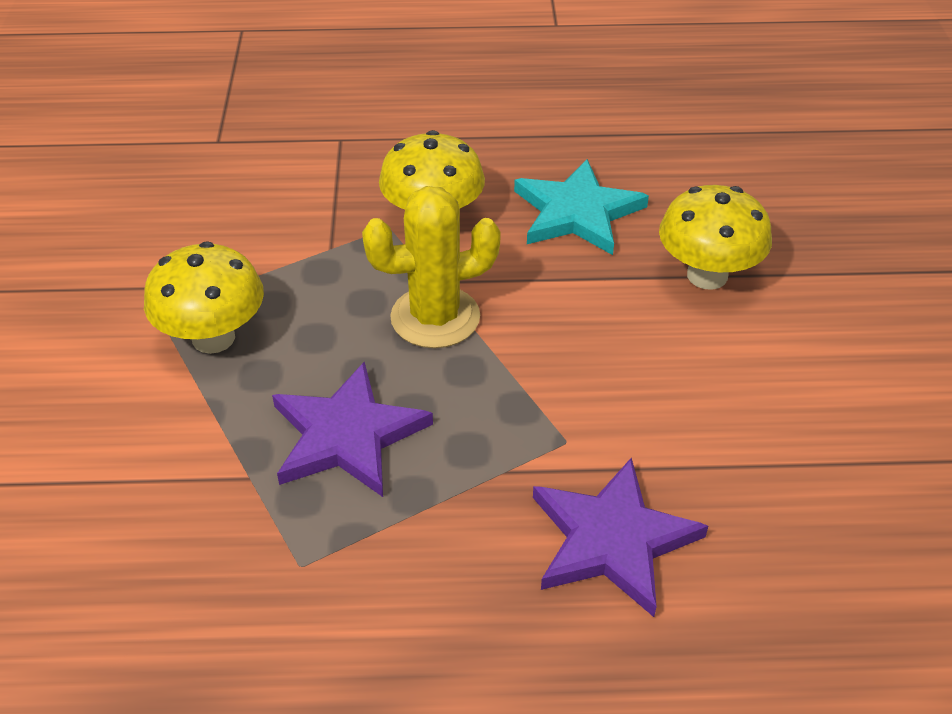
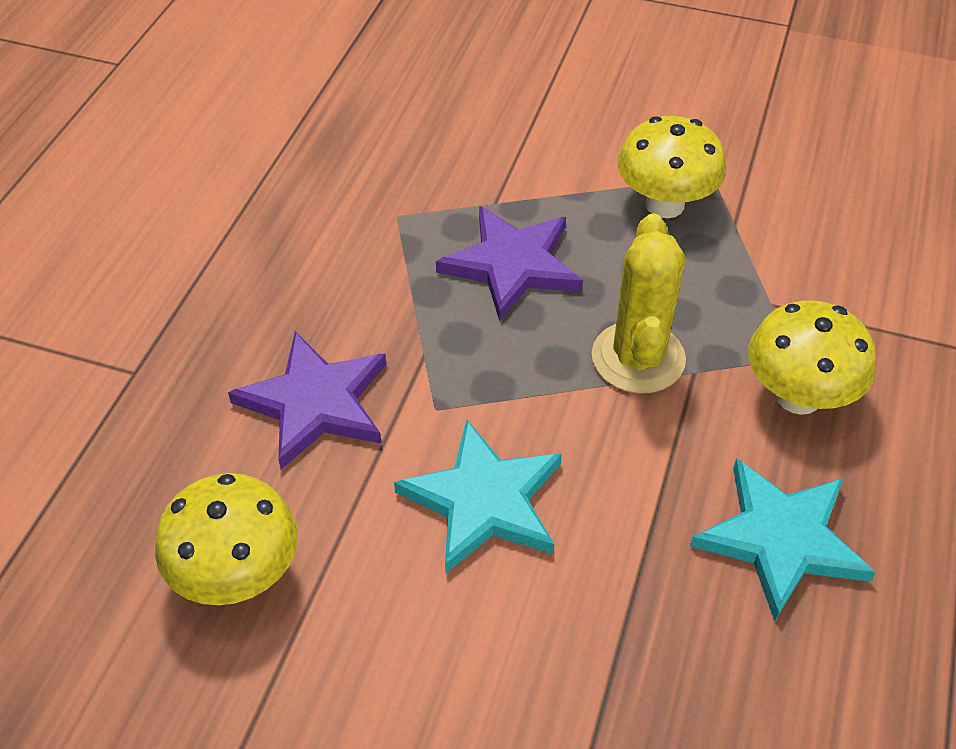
camera: 110 degrees right, 5 degrees up
(646, 379) = (484, 501): none -> turquoise star
(707, 275) = (622, 631): yellow mushroom -> yellow mushroom (238, 575)

